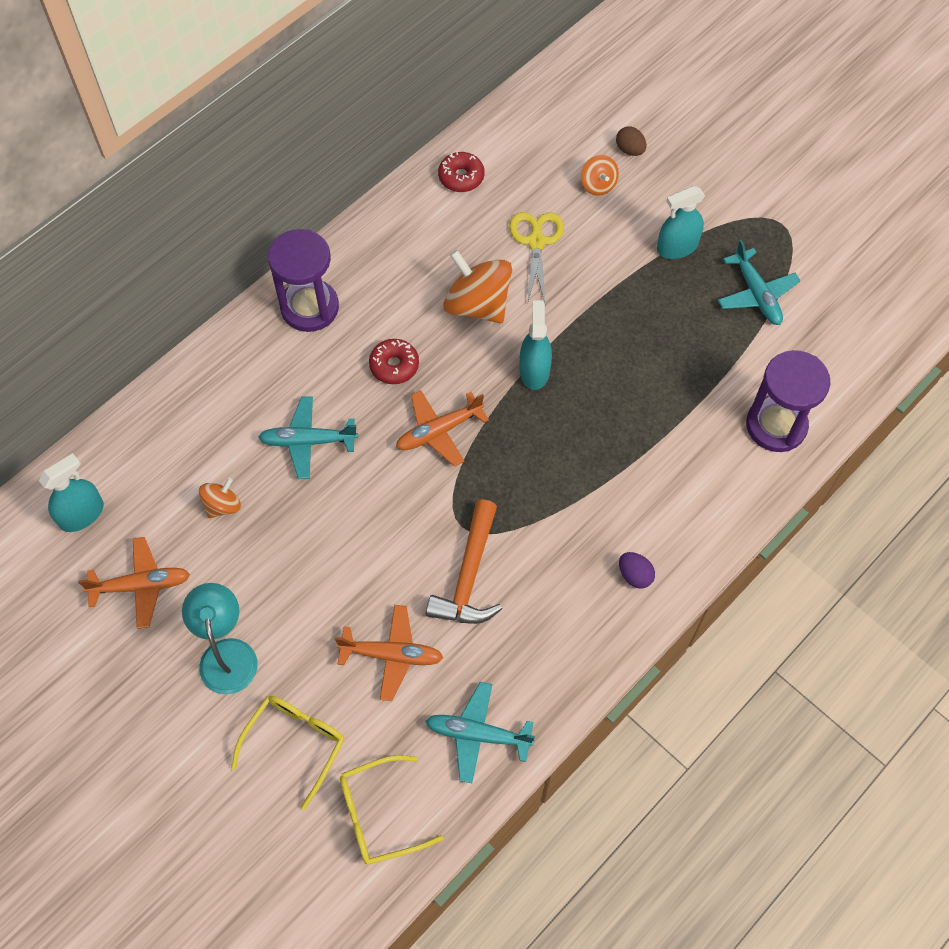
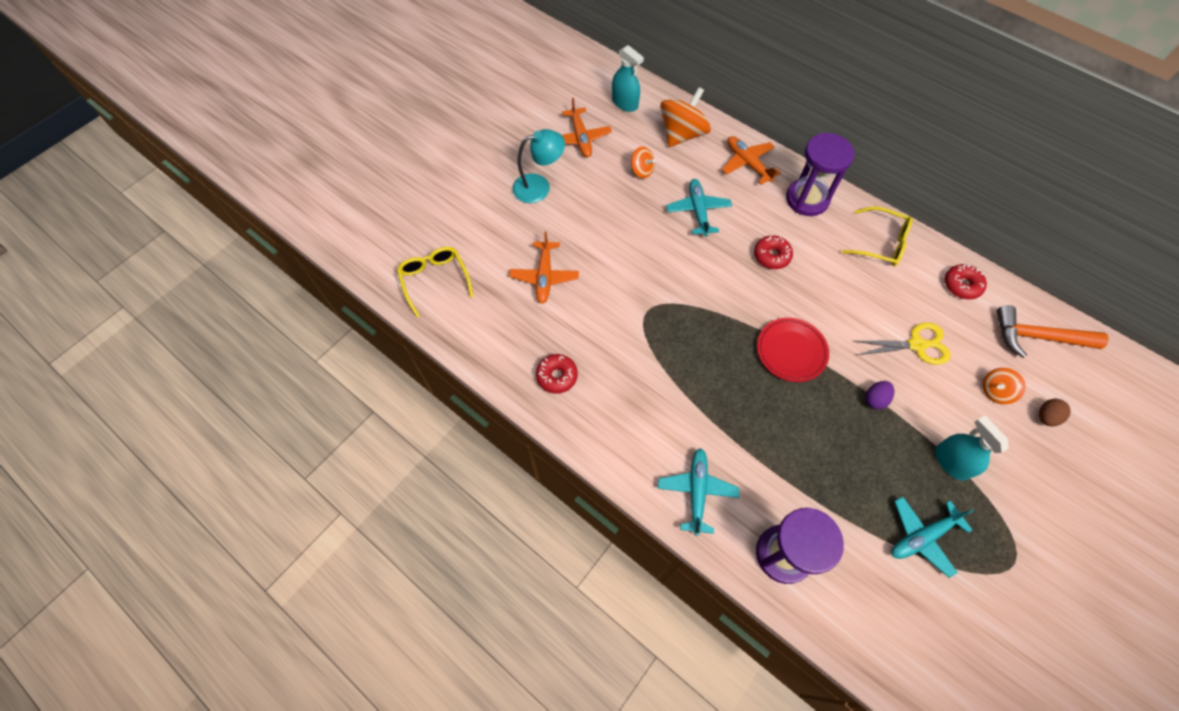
camera: 85 degrees right, 0 degrees up
(295, 744) = (481, 229): yellow glasses -> yellow glasses (881, 243)
(439, 431) = (722, 289): orange plane -> orange plane (747, 163)
(469, 575) = (608, 318): orange hammer -> orange hammer (1037, 337)
(477, 305) = (841, 306): orange spinning top -> orange spinning top (682, 134)
(477, 734) = (489, 333): turquoise plane -> turquoise plane (697, 491)
(534, 370) = (791, 351): turquoise spray bottle -> red plate
(550, 647) = (557, 376): none -> red donut
(635, 575) = (622, 435): purple egg -> purple egg (875, 399)

